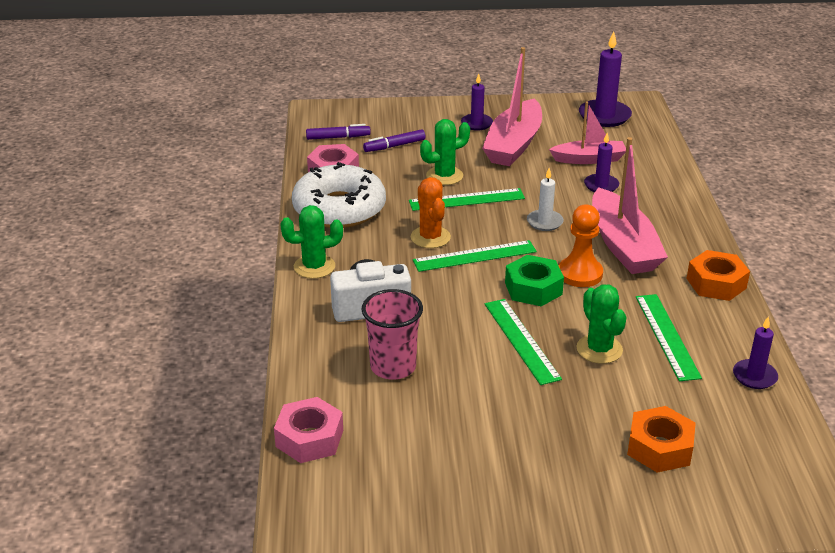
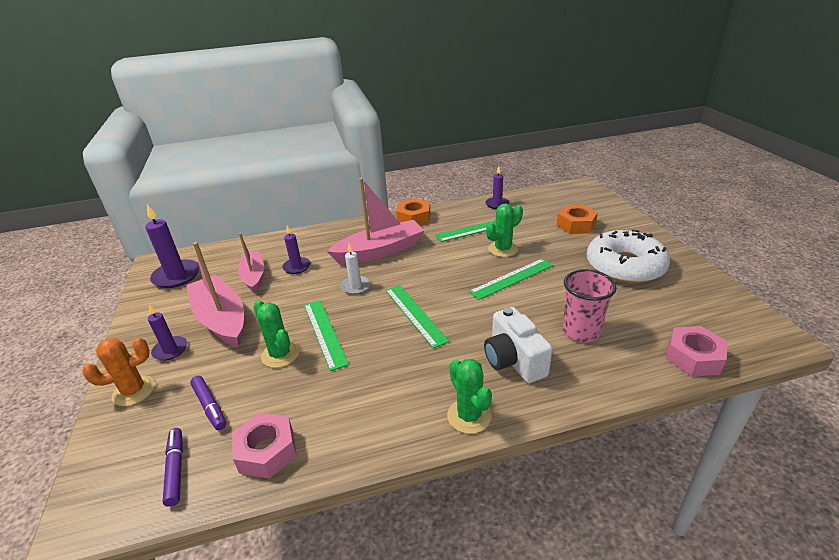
camera: 100 degrees left, 0 degrees up
(339, 208) = (352, 423): white donut -> white donut (625, 266)
(430, 237) = (393, 344): orange cactus -> orange cactus (134, 391)
(514, 145) = (221, 319): pink boat -> pink boat turned 135 degrees counterclockwise
(533, 288) = (448, 281): green nut -> none
(580, 274) = (422, 264): orange pawn -> none

